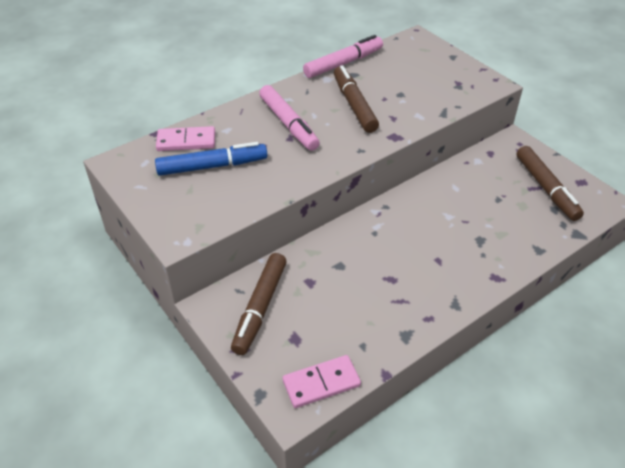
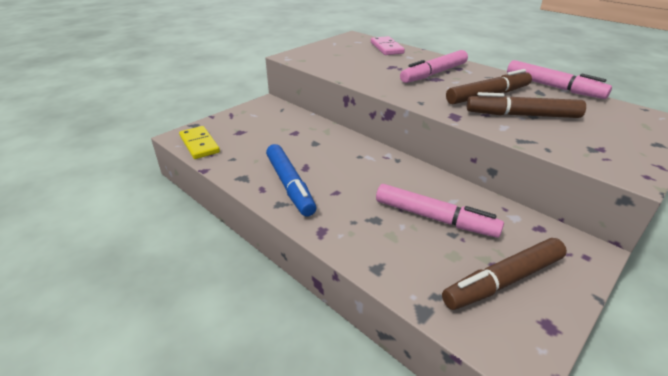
camera: 80 degrees right, 10 degrees down
(212, 166) = (364, 57): blue marker -> blue marker (290, 185)
(260, 307) = (267, 117): brown marker -> brown marker (522, 115)
(321, 383) = (199, 144): pink domino -> yellow domino
(479, 204) = (434, 218): none -> pink marker

